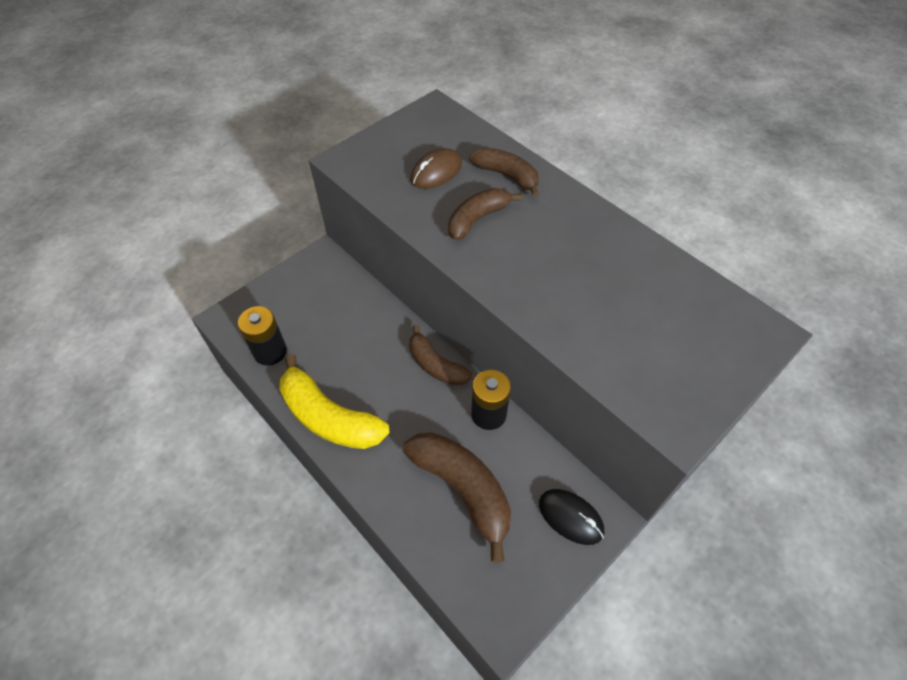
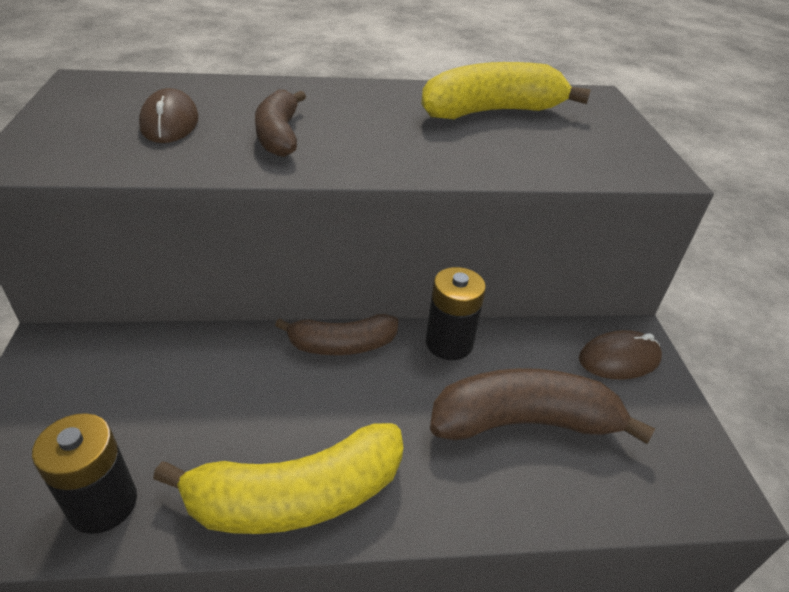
camera: 55 degrees left, 15 degrees down
(506, 176) = (253, 97): brown banana -> none
(570, 517) = (619, 359): black mouse -> brown mouse
(644, 288) = (491, 111): none -> yellow banana

